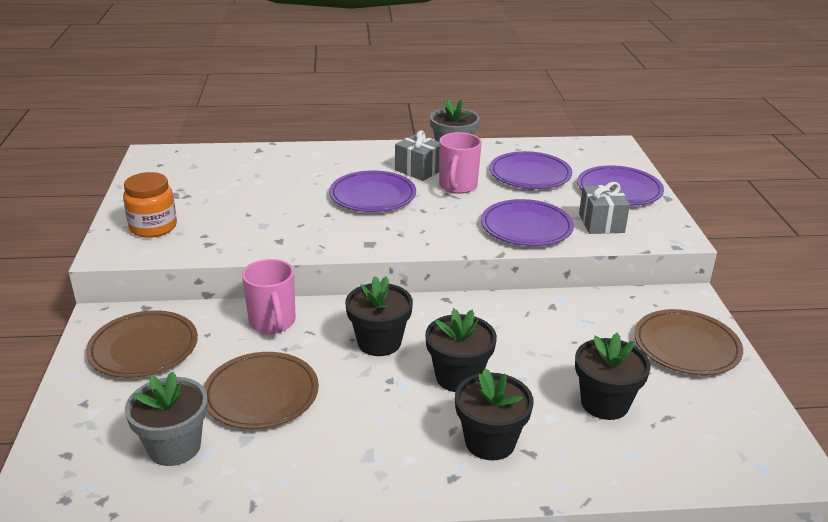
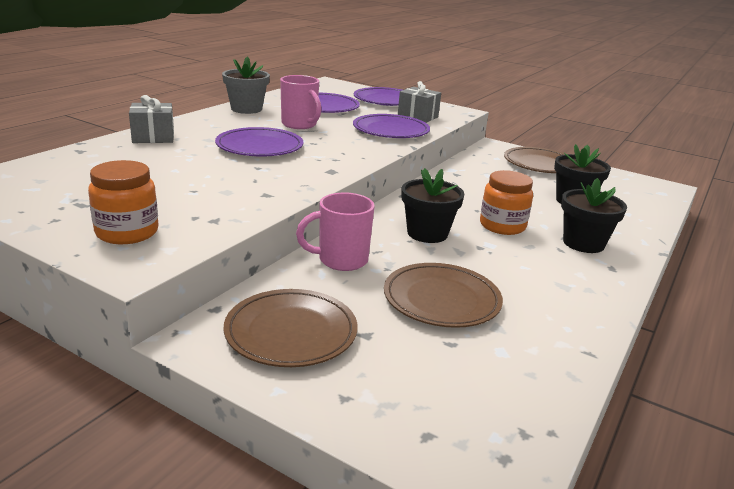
camera: 55 degrees left, 5 degrees down
(174, 447) = (476, 365): grey flower pot -> none
(272, 323) = (341, 260): pink mug -> pink mug turned 150 degrees clockwise
(419, 170) = (251, 124): grey gift -> grey gift (153, 137)
(458, 377) = (502, 226): black flower pot -> orange jar

